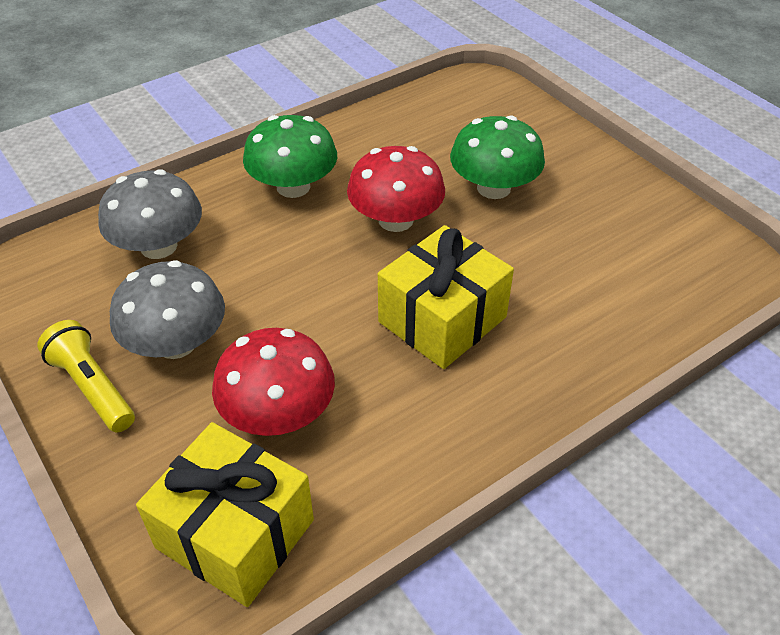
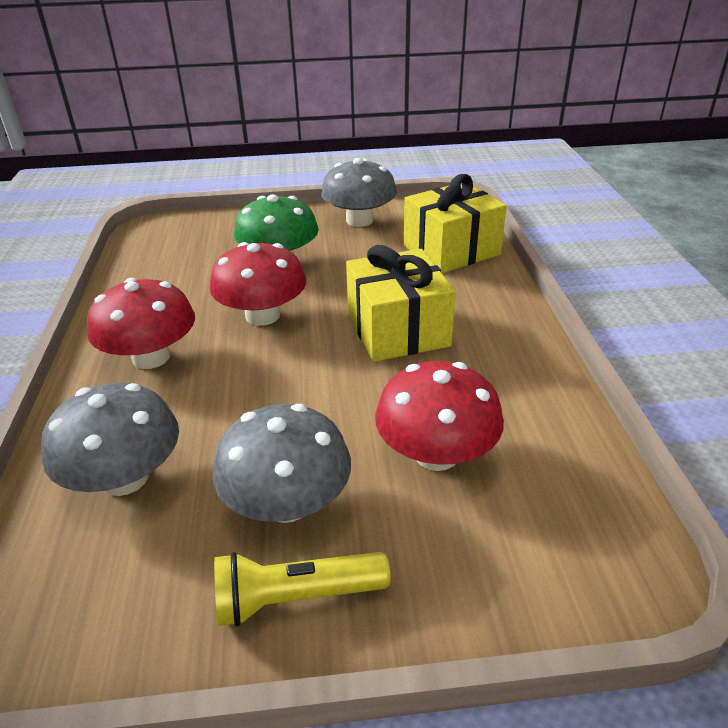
camera: 60 degrees left, 10 degrees down
(235, 534) = (565, 526): yellow gift -> yellow gift (451, 250)
(293, 186) = (151, 357): green mushroom -> red mushroom
(630, 207) = (359, 220): none -> grey mushroom

